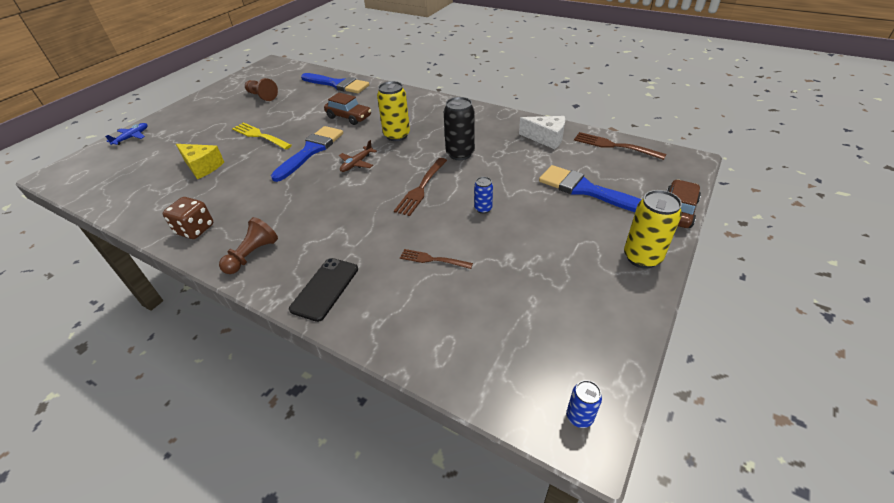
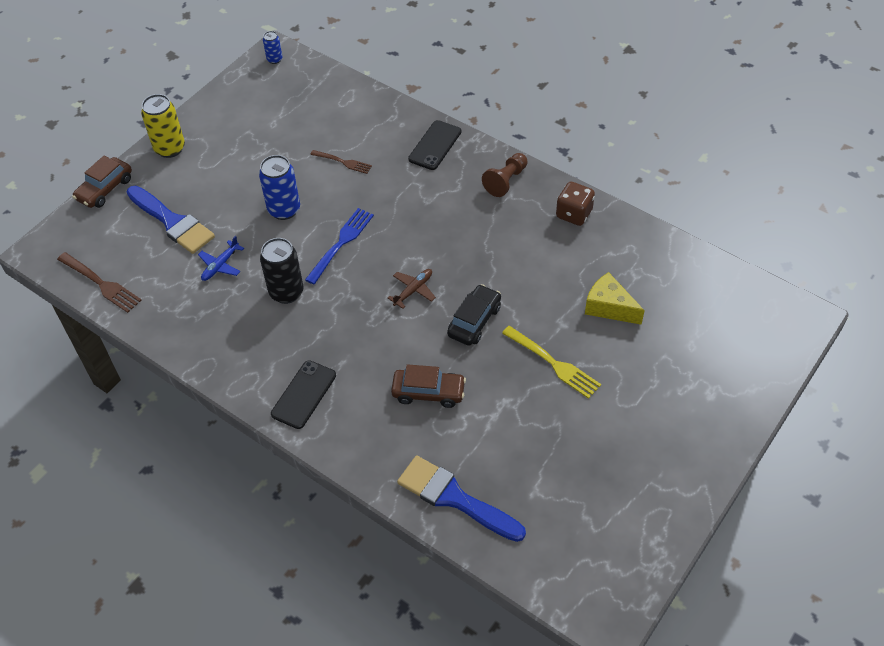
camera: 175 degrees left, 10 degrees up
(131, 137) = (749, 385): blue plane -> blue plane (220, 265)
(262, 96) = (583, 478): brown pawn -> none
(311, 151) = (474, 321): blue brush -> black car
(349, 117) = (428, 392): brown car -> brown car turned 150 degrees clockwise
(397, 135) = (360, 338): yellow can -> none
(421, 188) = (341, 243): brown fork -> blue fork
(431, 109) = (304, 394): none -> black phone
(483, 209) = (284, 210): blue can -> blue can, size x1.86
(546, 138) = (172, 307): white cheese -> none

